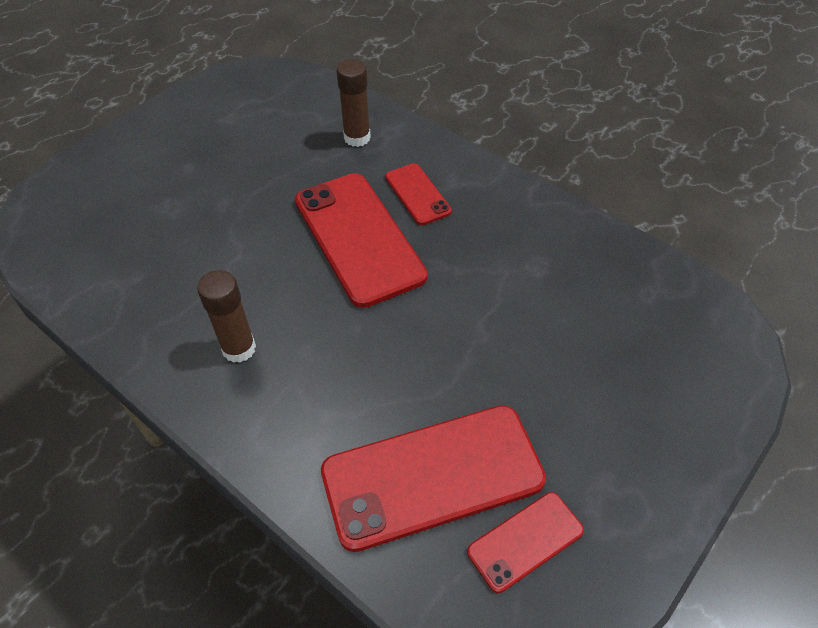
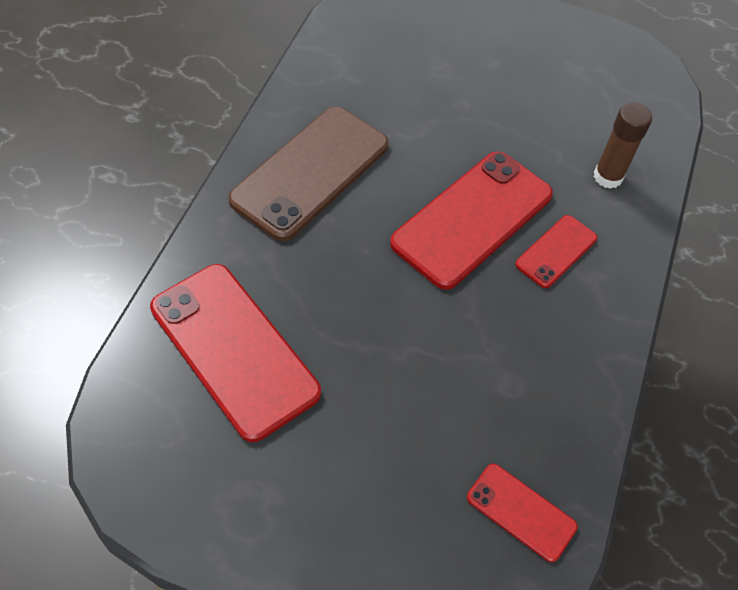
camera: 65 degrees right, 5 degrees up
(239, 348) = (310, 172): brown glue stick -> brown phone
(525, 541) = (193, 437): red phone -> red phone (521, 512)

